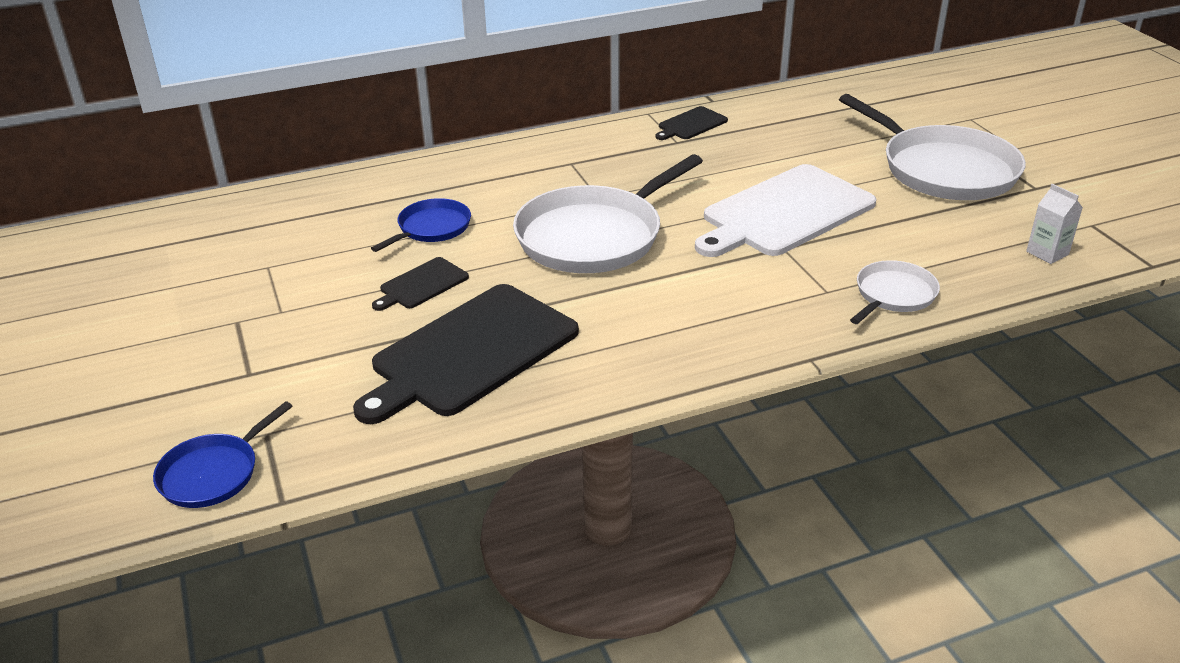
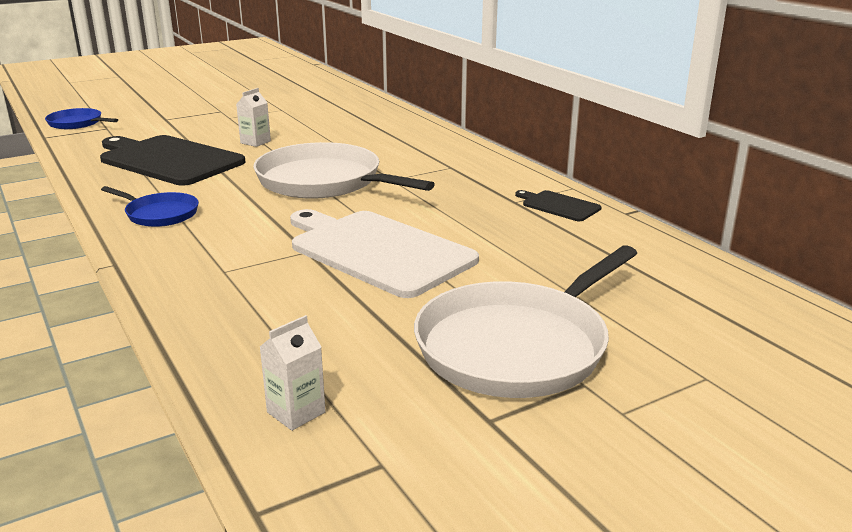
camera: 80 degrees right, 10 degrees down
(421, 285) = (255, 142): black cutting board -> white carton
(431, 228) = (332, 138): blue pan -> blue pan (159, 214)
(893, 295) = (211, 303): white pan -> none

